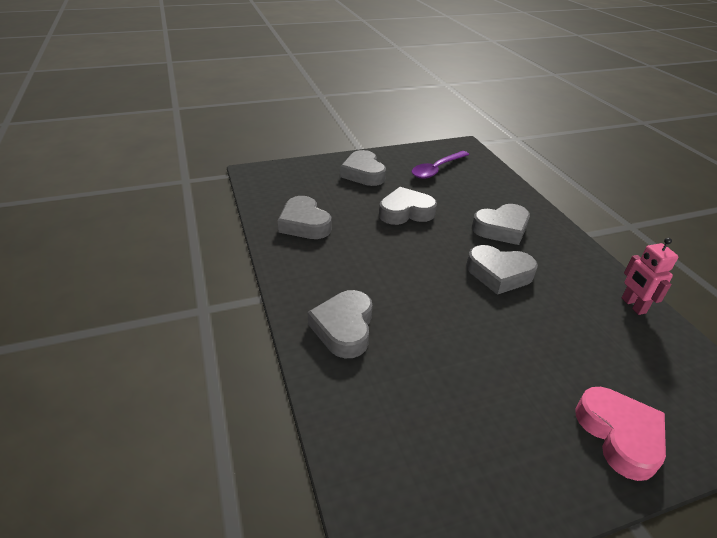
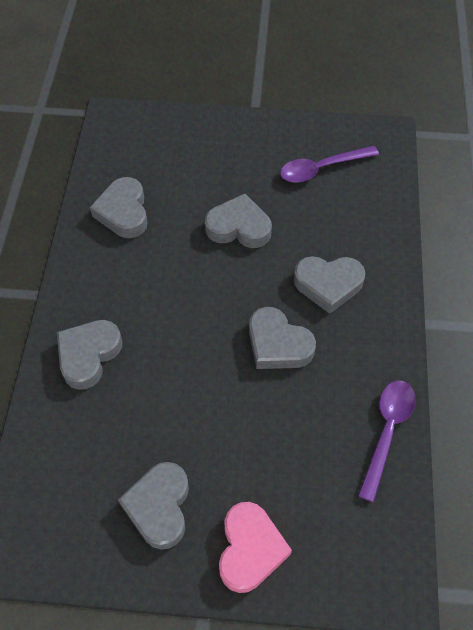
camera: 25 degrees right, 20 degrees up
(363, 173) = (230, 151): grey heart -> grey heart (159, 507)
(633, 305) = (387, 432): pink robot -> purple spoon

